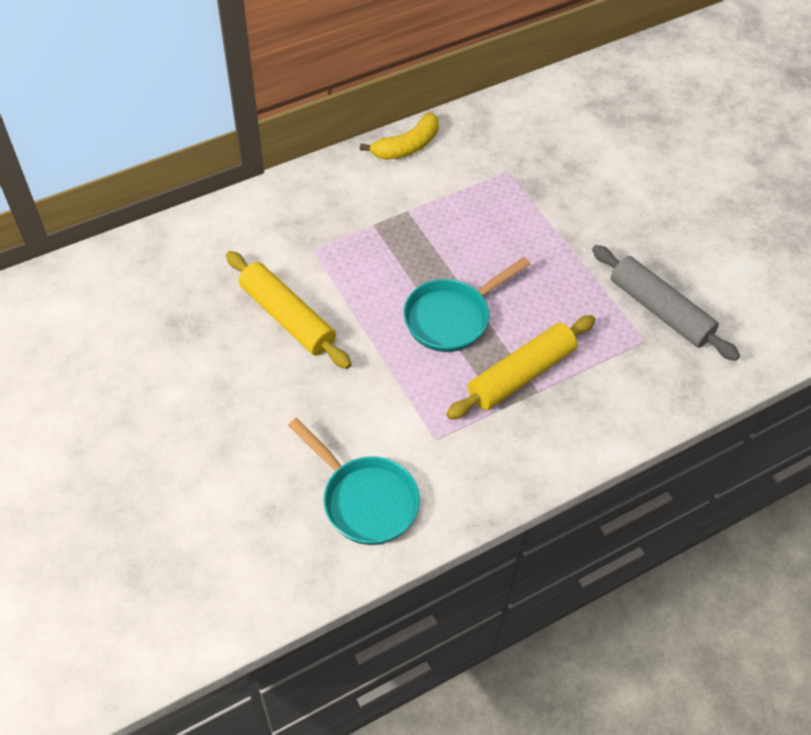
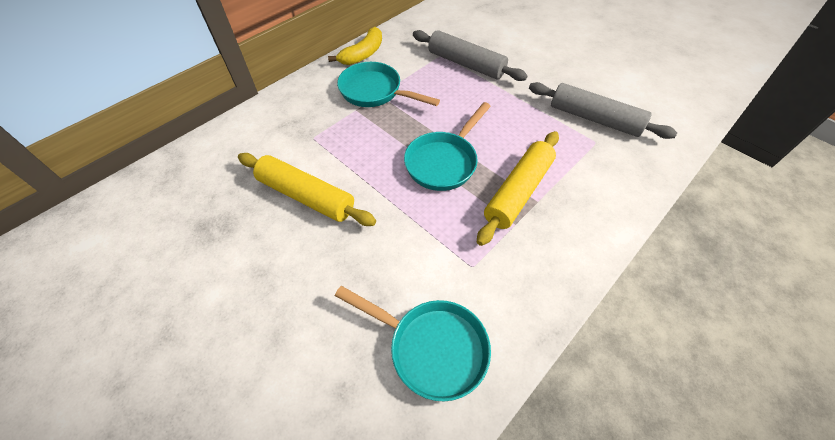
camera: 15 degrees left, 0 degrees up
(404, 205) = (375, 92): none -> turquoise pan
(533, 193) = (465, 64): none -> grey rolling pin

